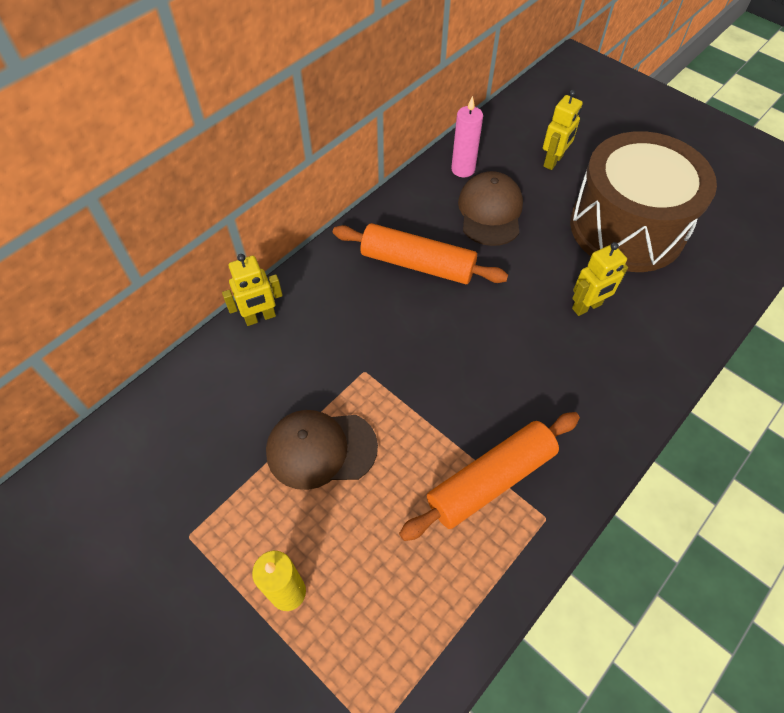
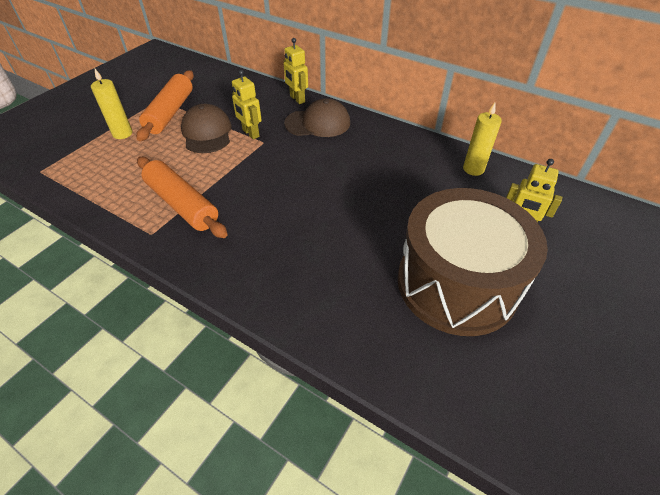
camera: 80 degrees right, 10 degrees down
(417, 264) = (360, 155): orange rolling pin -> orange rolling pin (170, 112)
(463, 169) = (473, 169): pink candle -> yellow candle
(490, 211) = (432, 188): brown cap -> brown cap (318, 123)
(587, 307) = (345, 253): yellow robot -> yellow robot (250, 133)

